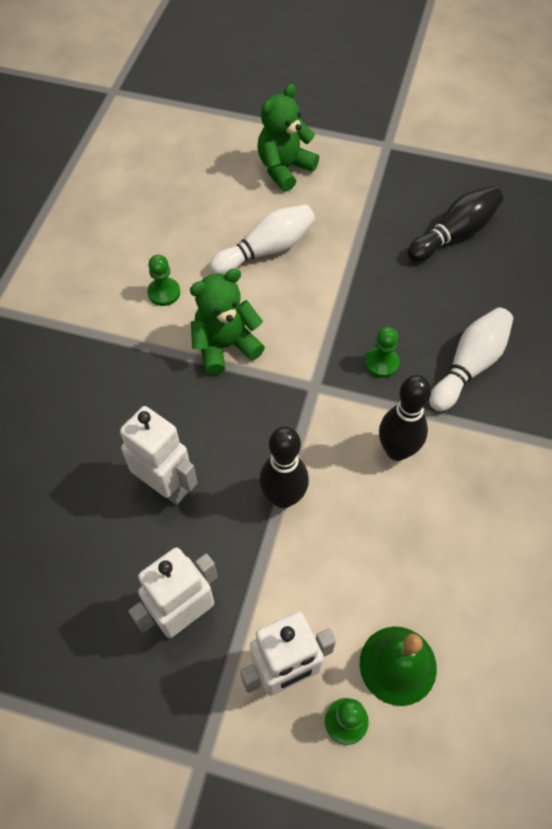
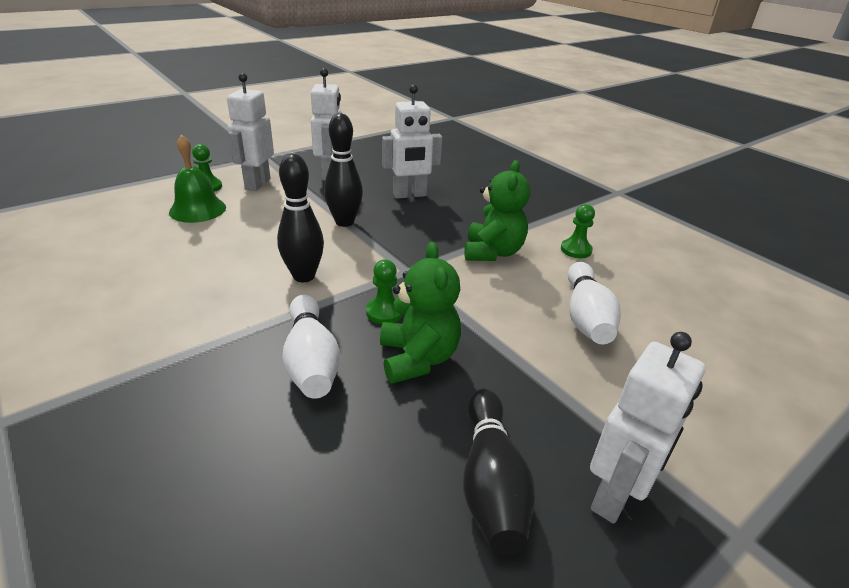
camera: 125 degrees right, 25 degrees down
(284, 169) = (720, 392): green teddy bear -> green teddy bear (418, 358)
(411, 189) = (615, 495): none -> white robot

